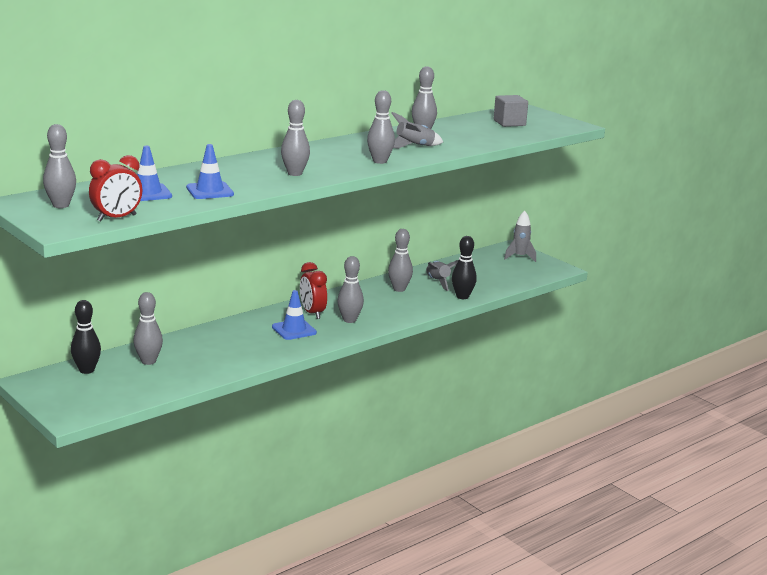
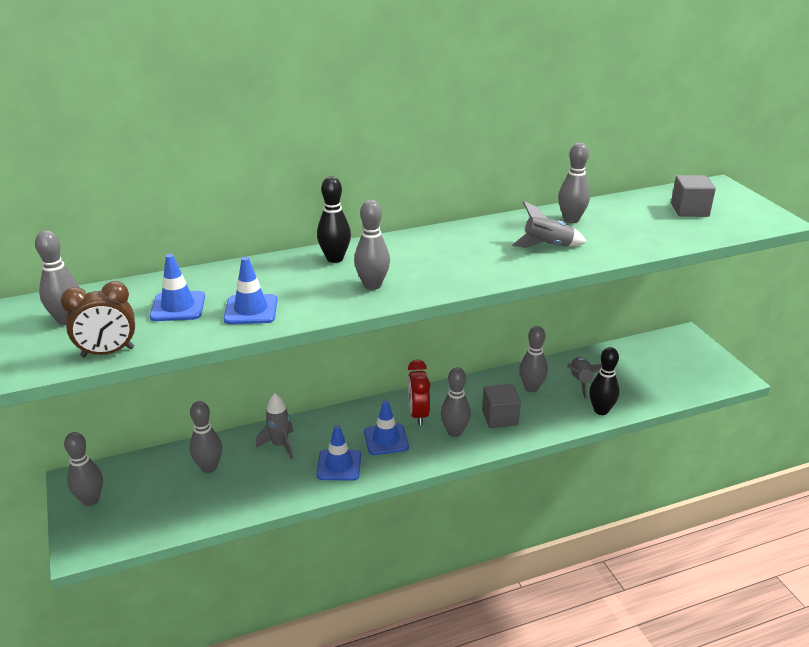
camera: 20 degrees right, 10 degrees up
(86, 370) = (140, 472): black bowling pin -> black bowling pin (335, 258)
(116, 218) = (108, 352): red clock -> brown clock
(263, 348) = (339, 465): none -> blue traffic cone
(380, 161) = (490, 271): grey bowling pin -> grey bowling pin (90, 500)
(382, 308) = (500, 417): none -> grey cube
(520, 257) = (692, 352): grey rocket -> grey rocket (280, 445)

